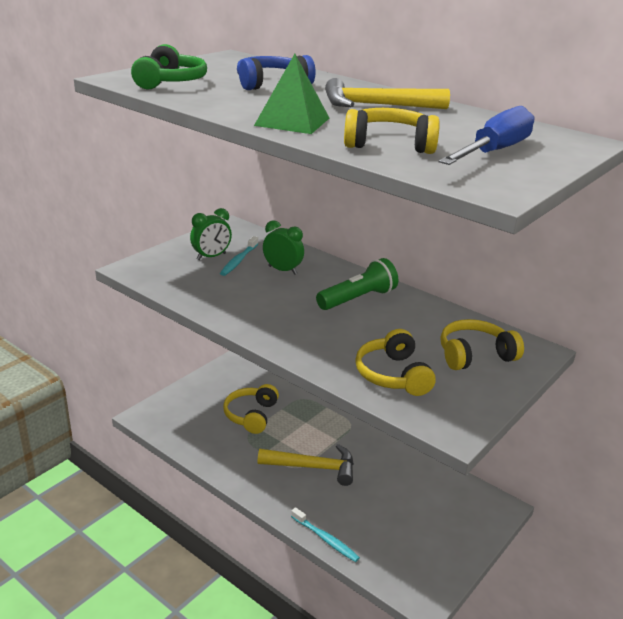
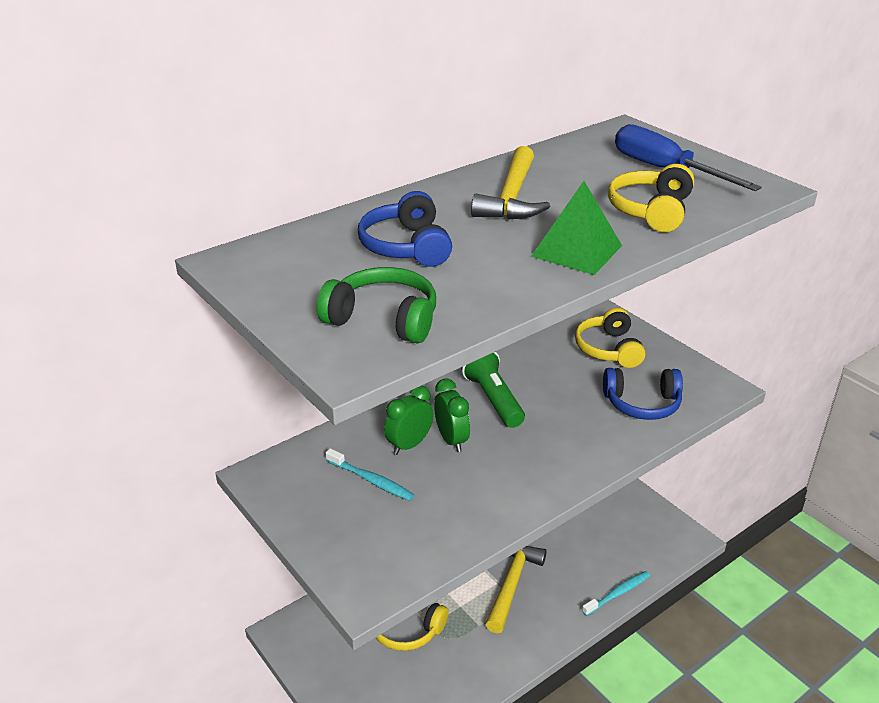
camera: 75 degrees left, 5 degrees up
(211, 257) = (351, 505): green clock -> green clock (451, 440)
(393, 375) = (642, 404): yellow headphones -> blue headphones

